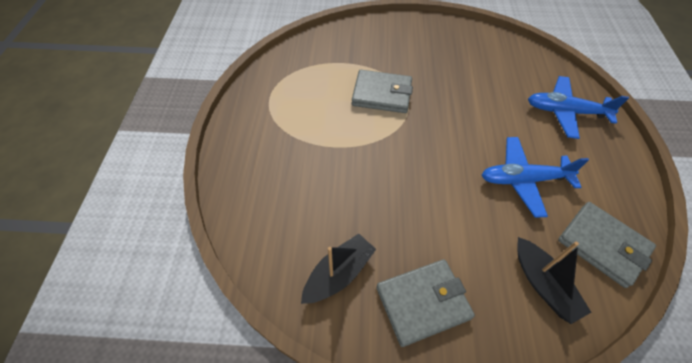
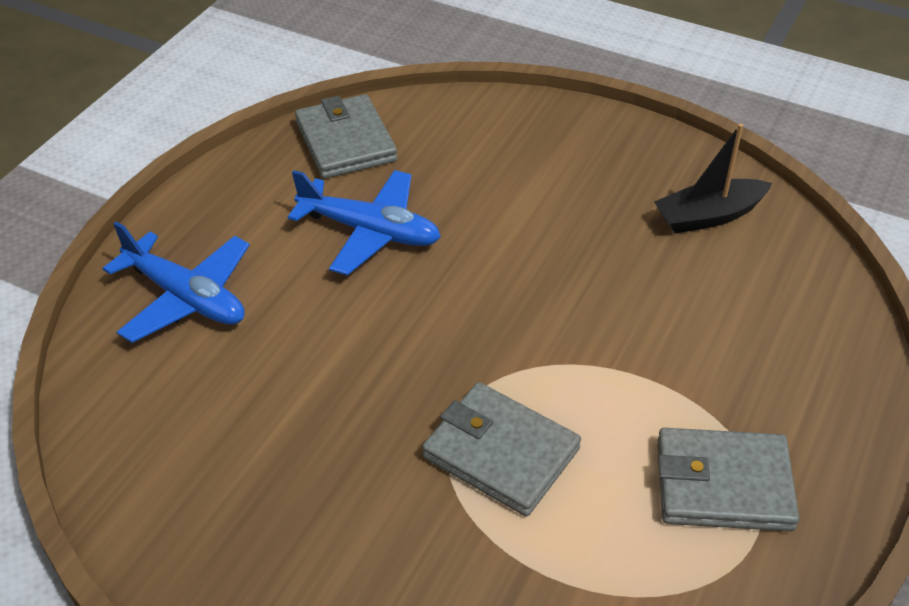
camera: 155 degrees left, 10 degrees down
(422, 302) = (613, 163): grey wallet -> grey wallet (723, 485)
(543, 284) = (457, 135): black boat -> none

